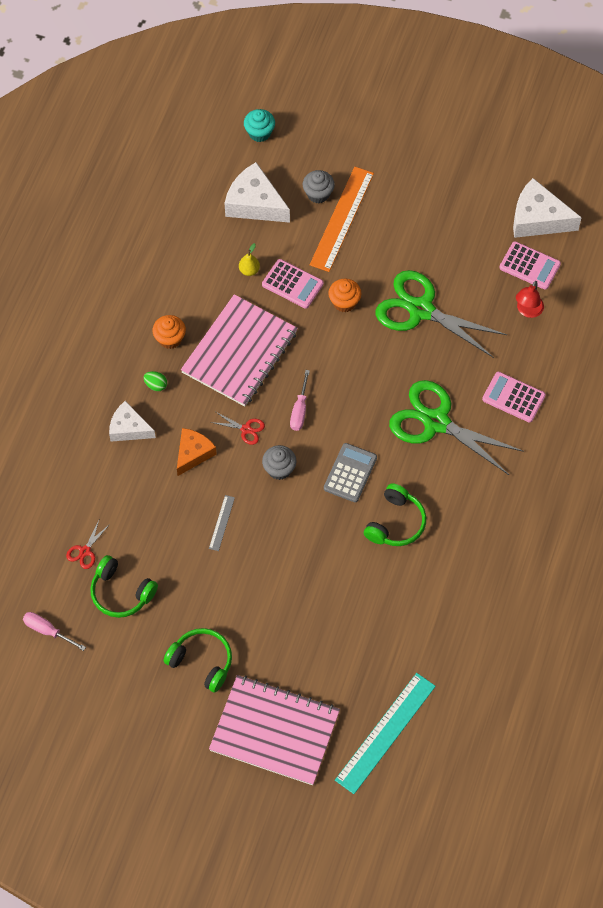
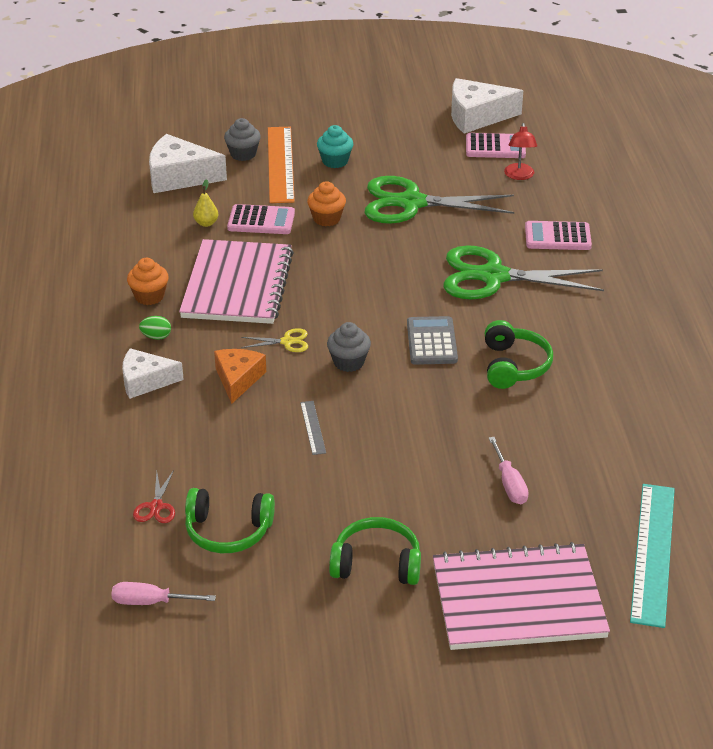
camera: 25 degrees left, 25 degrees down
(246, 429) = (287, 342): red scissors -> yellow scissors
(259, 133) = (152, 130): turquoise cupcake -> turquoise cupcake (335, 161)
(300, 410) = (337, 309): pink screwdriver -> pink screwdriver (509, 483)

